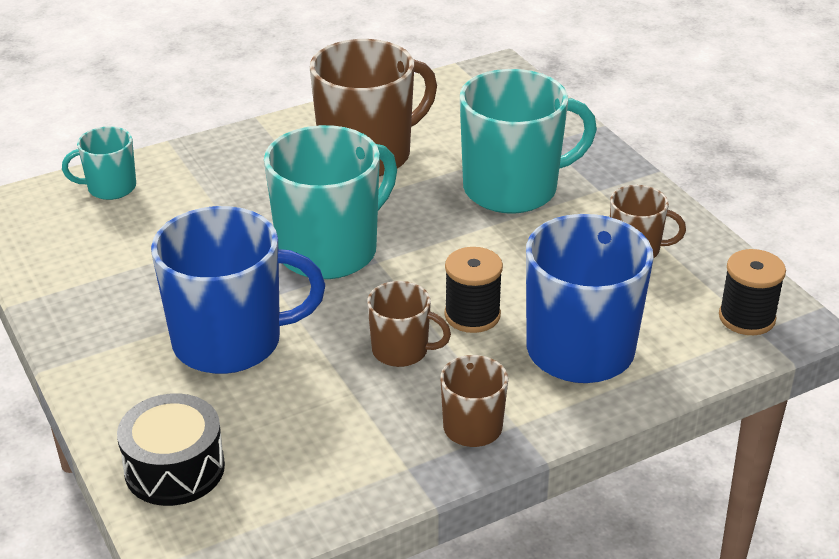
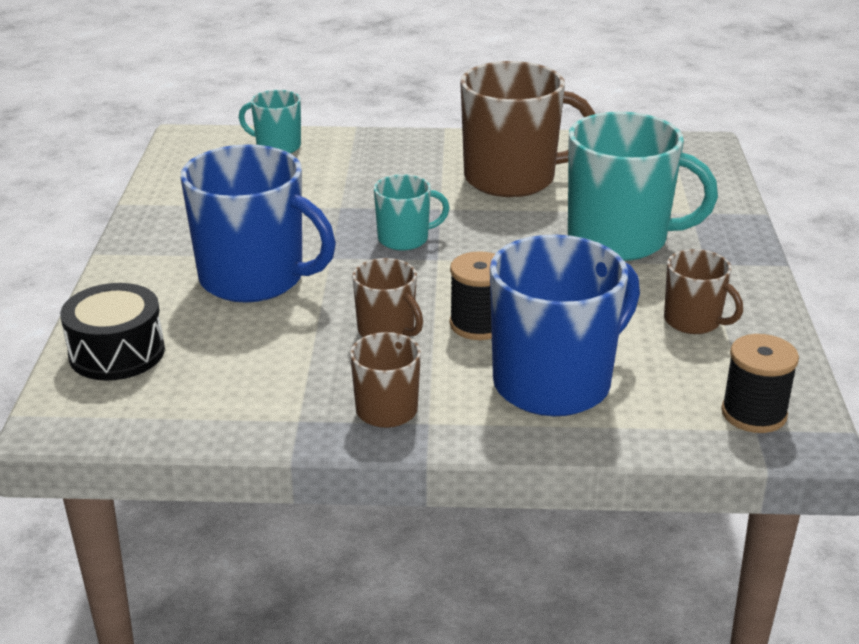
camera: 30 degrees right, 5 degrees down
(330, 251) = (404, 239): turquoise mug -> turquoise mug, size x0.51

